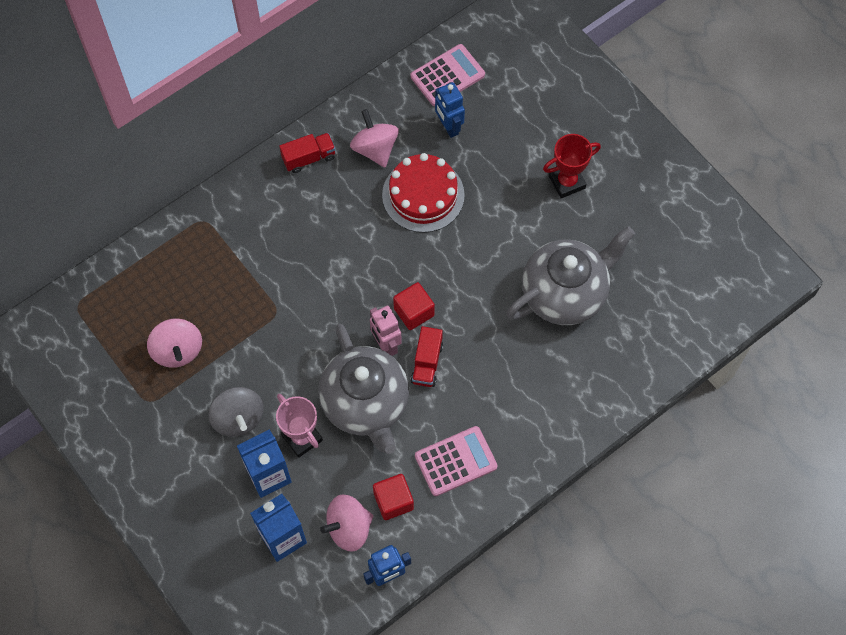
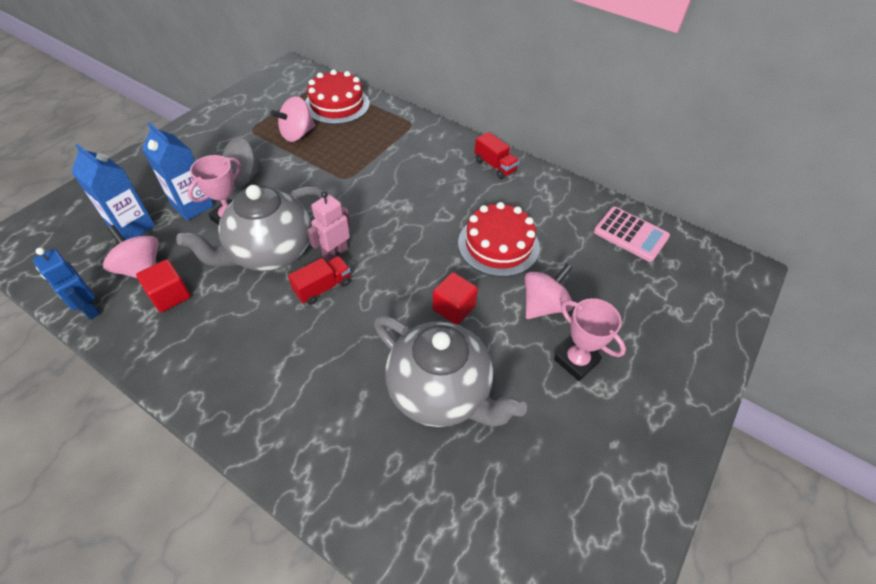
camera: 70 degrees right, 15 degrees down
(132, 295) = (337, 104): none -> red cake
(375, 149) = (526, 203): pink spinning top -> pink spinning top (543, 305)
(414, 312) = (374, 265): red cube -> red cube (453, 308)
(427, 363) = (323, 287): red truck -> red truck turned 150 degrees clockwise
(448, 127) = (579, 247): blue robot -> none
(455, 461) = (217, 336): pink calculator -> none
(567, 182) = (576, 361): red trophy -> pink trophy

